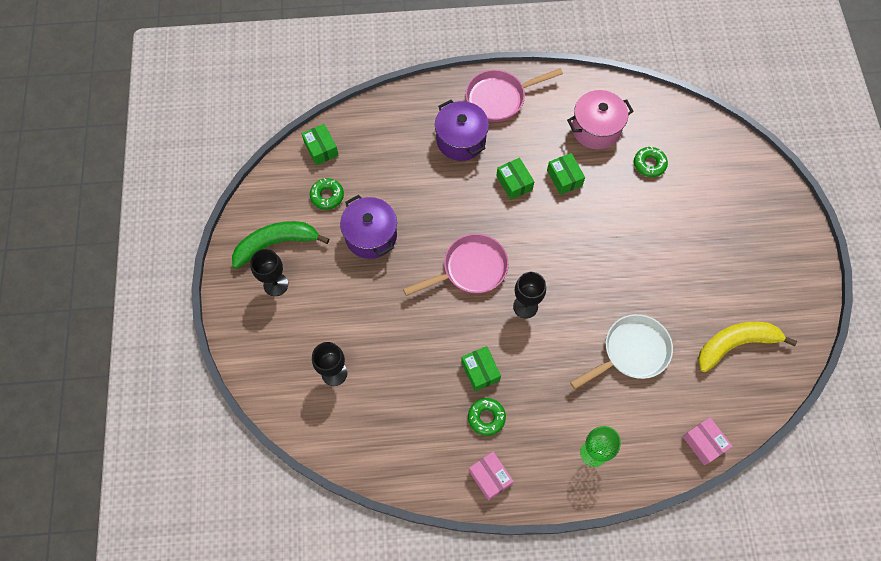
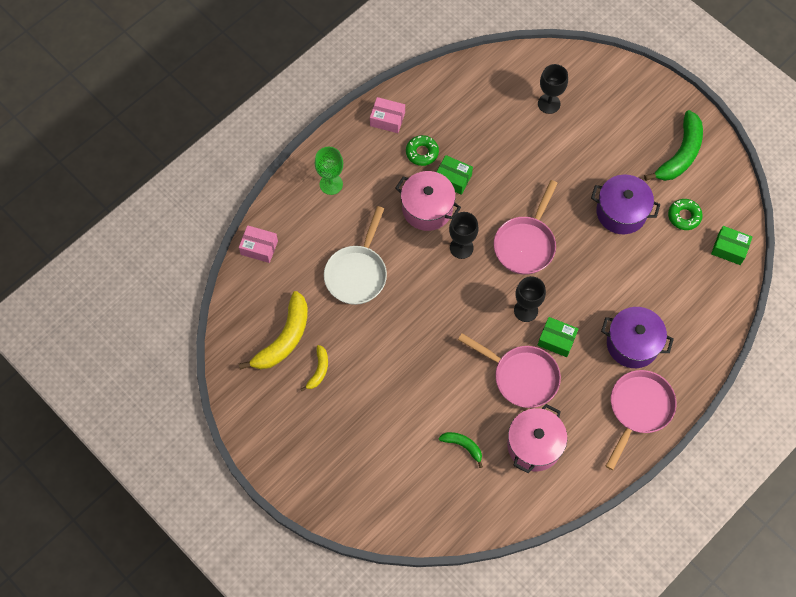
camera: 140 degrees right, 0 degrees up
(275, 284) = (649, 127): black goblet -> black goblet (526, 310)
(525, 362) = (427, 208): none -> pink pot
(564, 178) = (521, 376): green box -> pink pan
(649, 164) = (463, 446): green donut -> green banana
(723, 297) = (318, 370): none -> yellow banana

